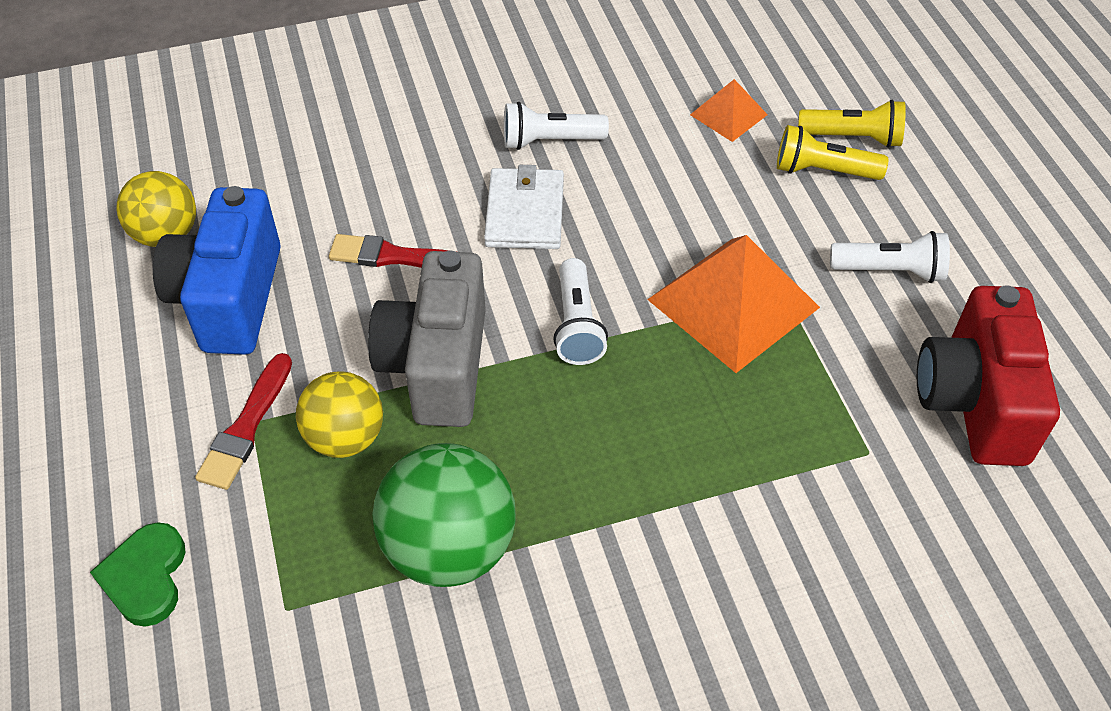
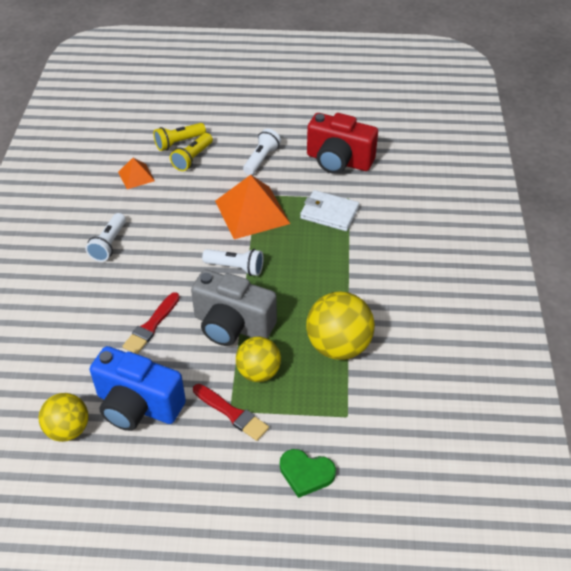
camera: 70 degrees left, 5 degrees down
(449, 548) = (338, 346): green ball -> yellow ball
(525, 213) = (153, 267): white wallet -> white wallet (329, 213)
(853, 137) = (179, 142): yellow flashlight -> yellow flashlight turned 150 degrees counterclockwise

